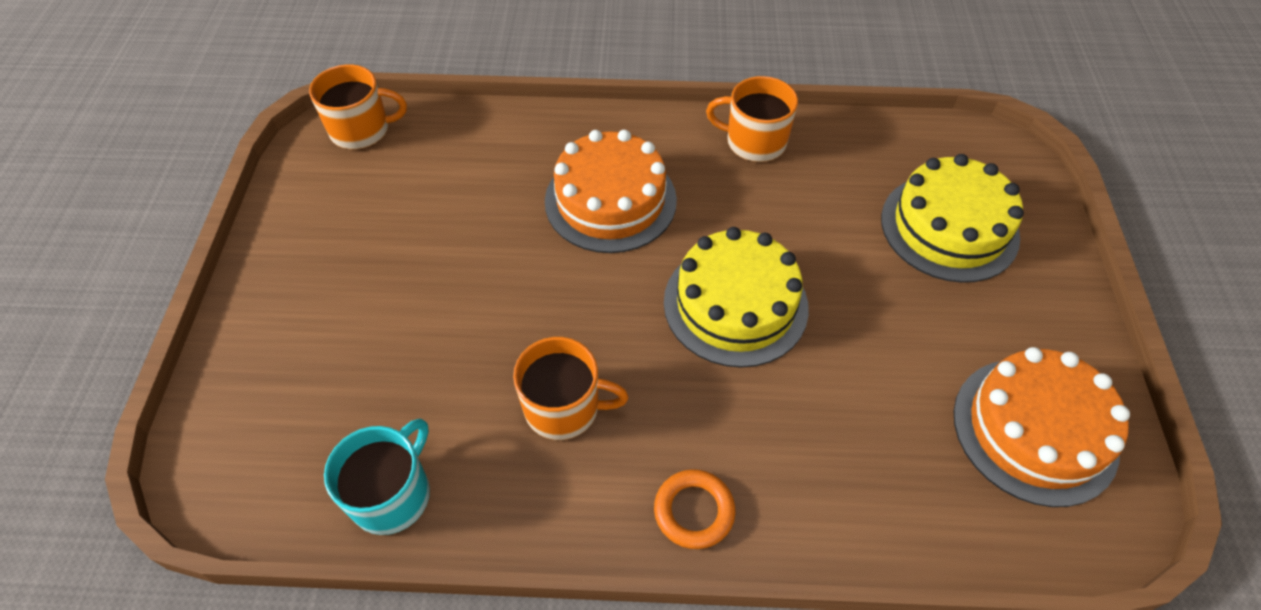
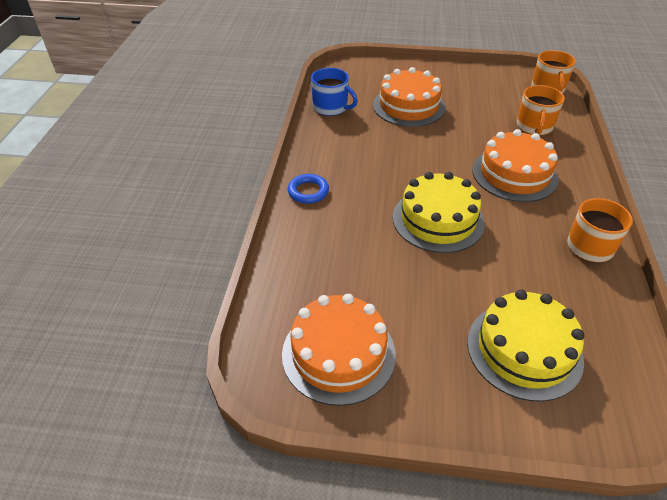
camera: 95 degrees right, 10 degrees down
(392, 494) = (331, 107): turquoise mug -> blue mug
(399, 341) = (409, 106): none -> orange cake
(564, 407) = (370, 153): orange mug -> orange mug (534, 127)
(694, 511) = (308, 191): orange ring -> blue ring

